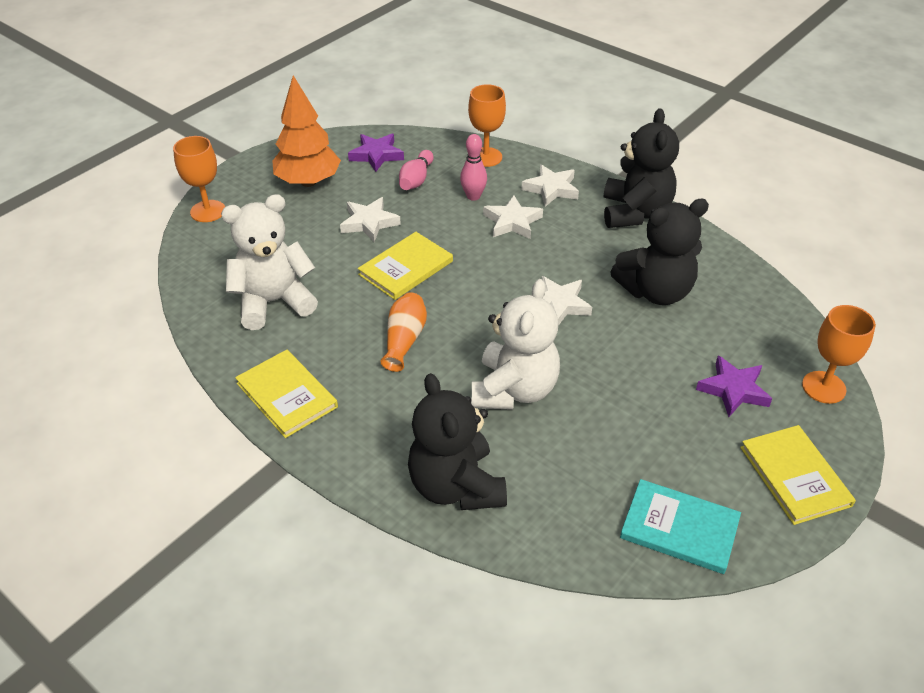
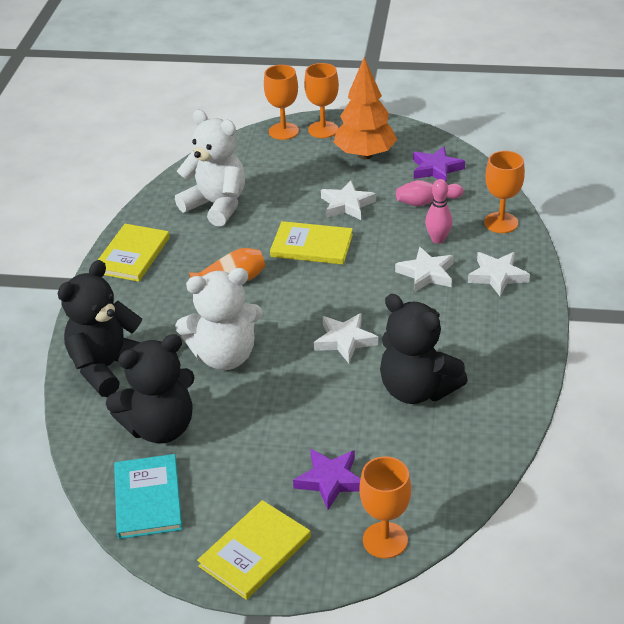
camera: 60 degrees right, 5 degrees down
(238, 188) = (323, 130): none -> orange goblet
(635, 213) = (518, 337): black teddy bear -> black teddy bear (160, 427)

